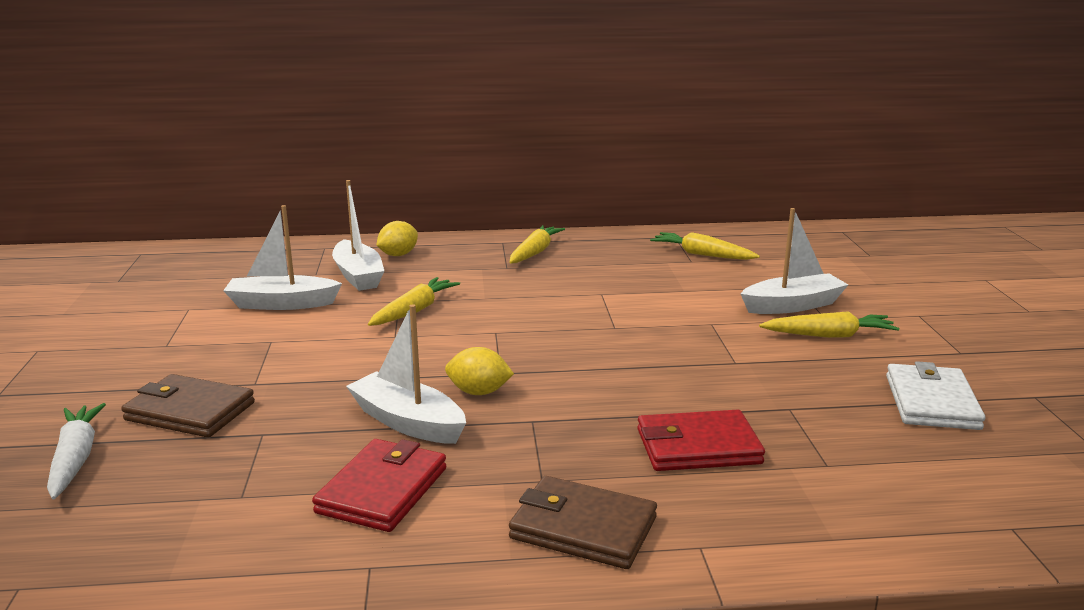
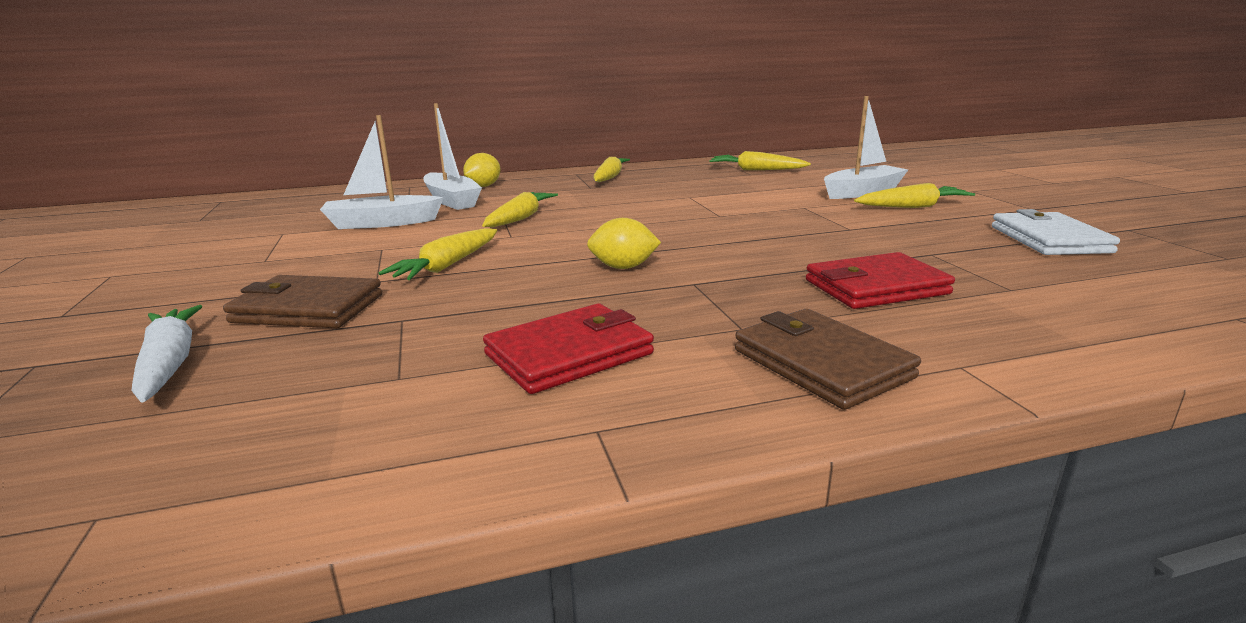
camera: 10 degrees left, 0 degrees up
(322, 371) = (447, 265): none -> yellow carrot
(382, 490) = (569, 354): red wallet -> red wallet turned 45 degrees clockwise
(408, 422) = (563, 295): white boat -> none
(583, 528) = (821, 364): brown wallet -> brown wallet turned 45 degrees clockwise

